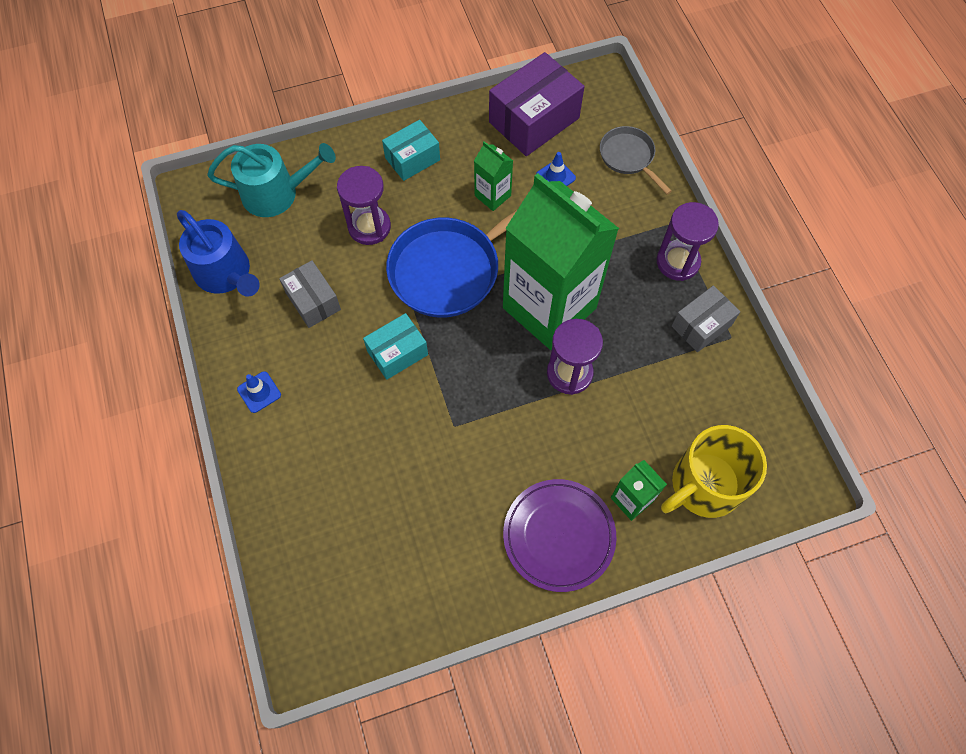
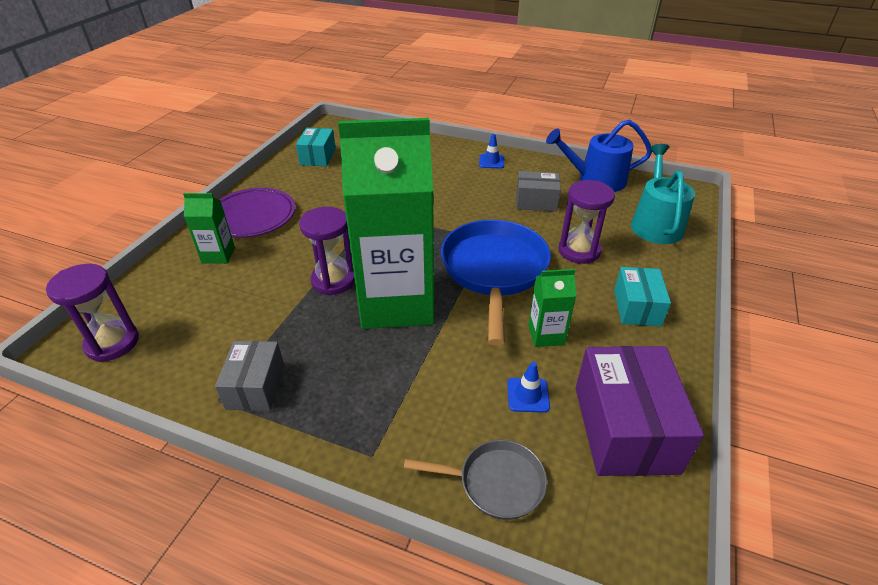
camera: 130 degrees right, 25 degrees down
(276, 193) = (655, 224): turquoise watering can -> turquoise watering can turned 150 degrees clockwise
(397, 353) = (454, 216): turquoise box -> turquoise box (318, 157)
(677, 262) = (329, 421): purple hourglass -> purple hourglass (112, 343)
(704, 485) = (167, 293): yellow mug -> none

